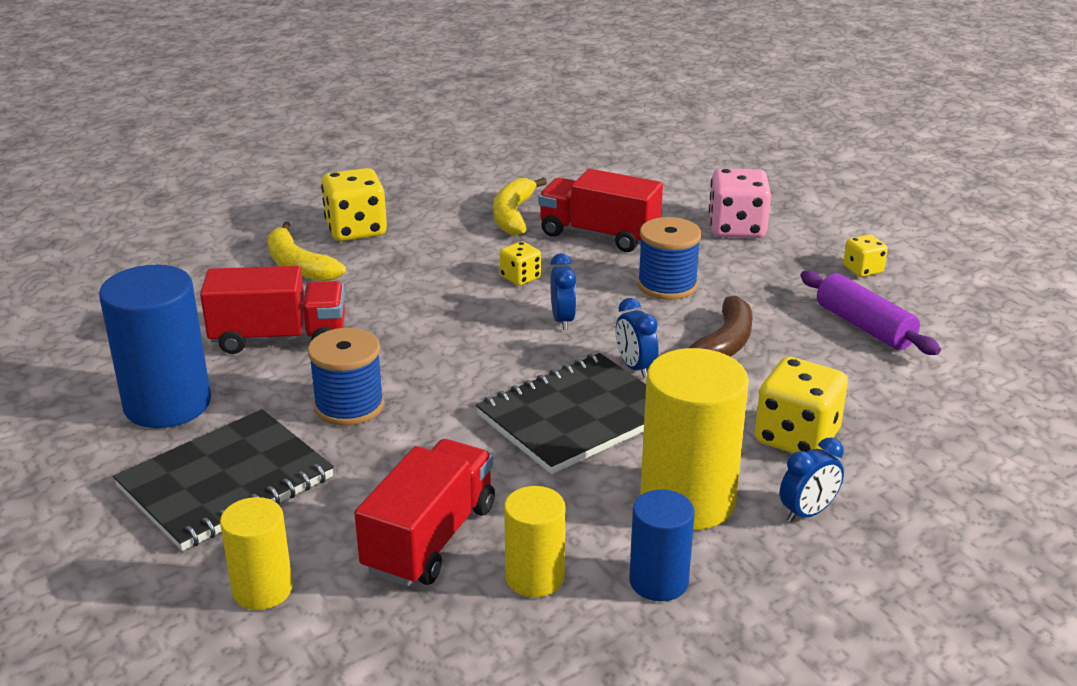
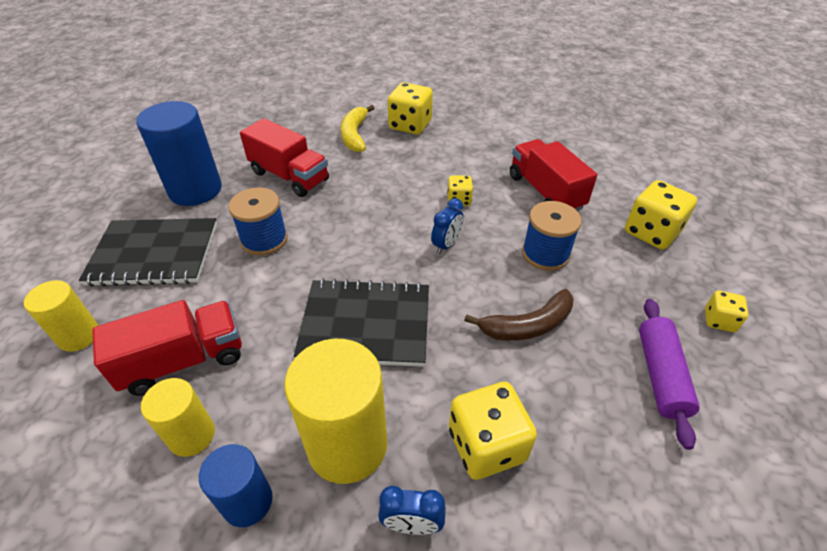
camera: 40 degrees right, 15 degrees up
(513, 215) = (508, 153): yellow banana -> none
(635, 367) = (447, 308): blue clock -> none
(737, 228) = (651, 232): pink dice -> yellow dice

